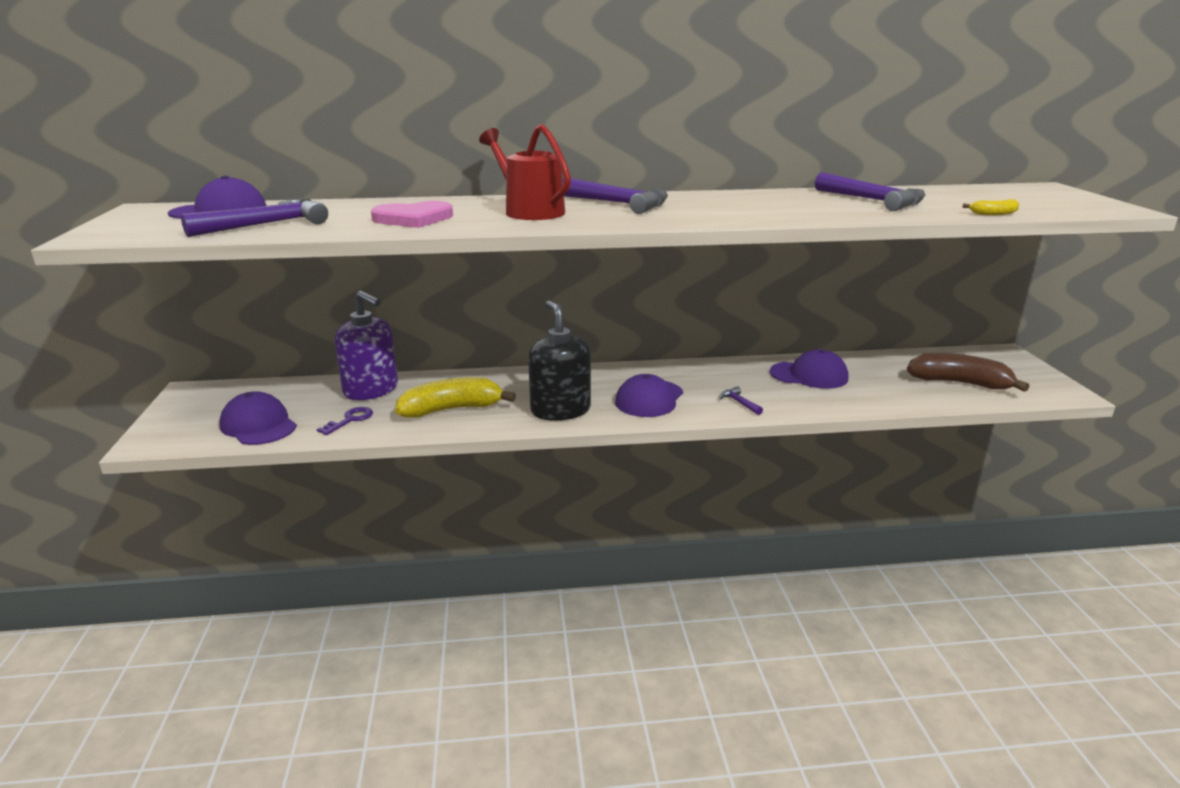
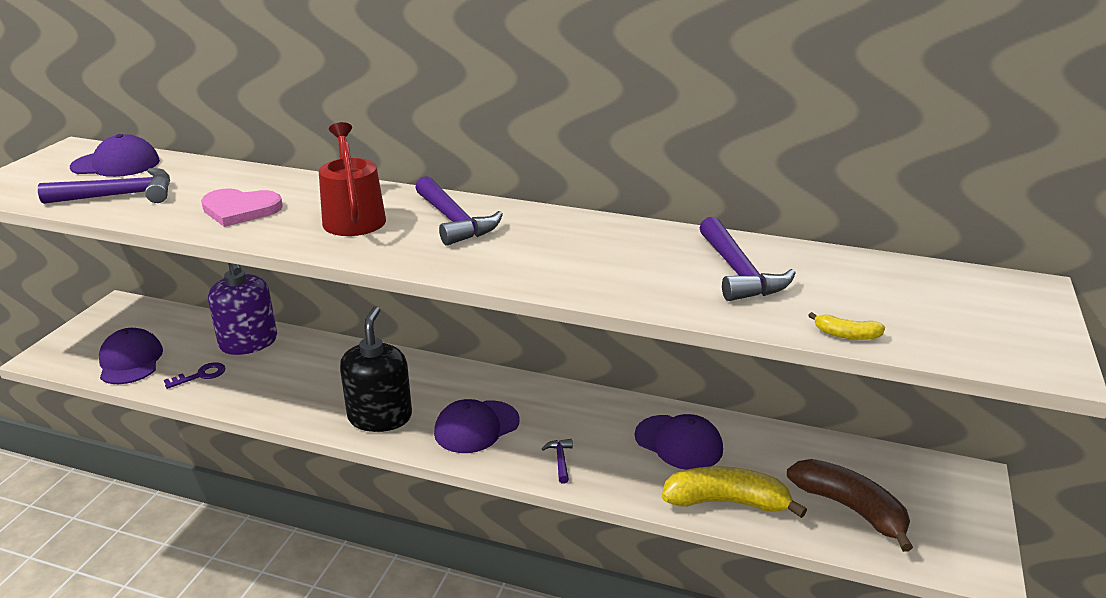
camera: 25 degrees right, 5 degrees up
(451, 409) = (290, 387): yellow banana -> yellow banana (726, 502)

